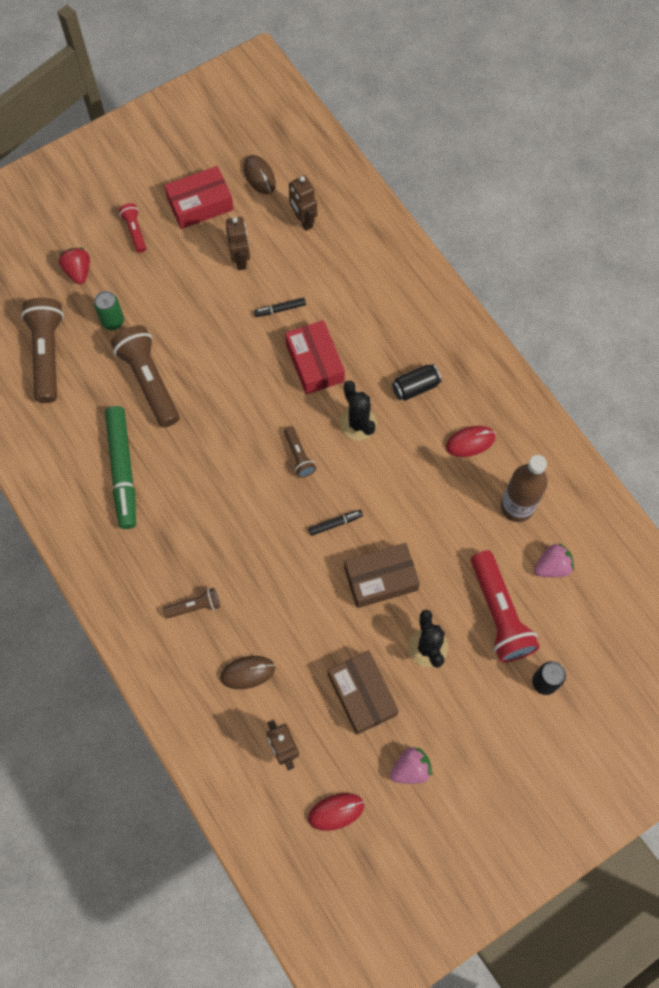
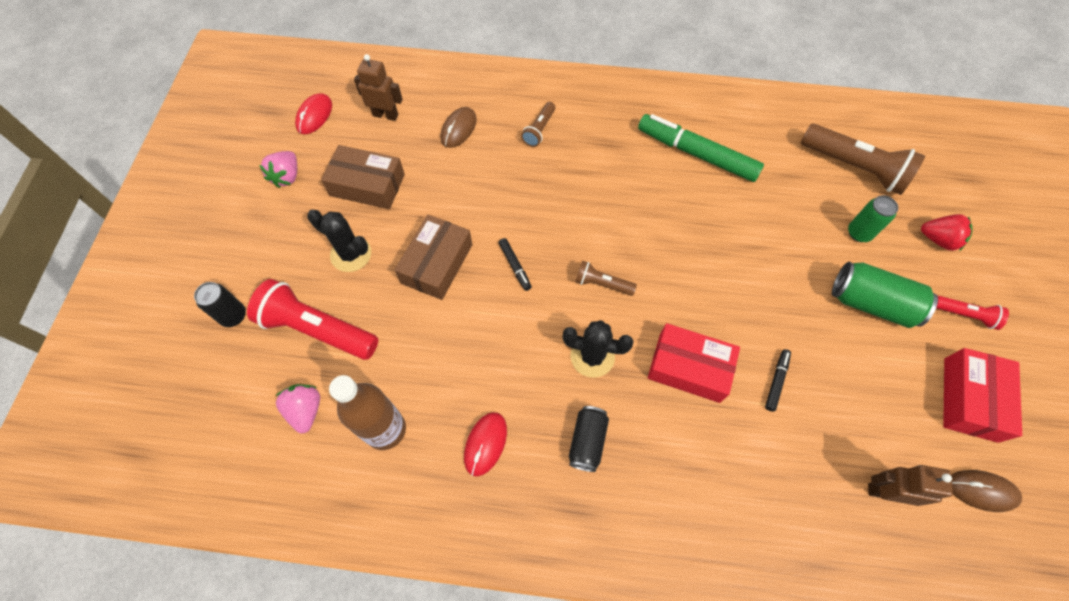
camera: 130 degrees right, 5 degrees down
(149, 381) = (771, 222): brown flashlight -> none
(171, 286) = (871, 303): none -> green can
(240, 260) = (866, 388): brown robot -> none
(335, 523) = (515, 266): black marker -> black marker turned 45 degrees counterclockwise
(552, 566) = (306, 410): pink strawberry -> pink strawberry turned 150 degrees clockwise

